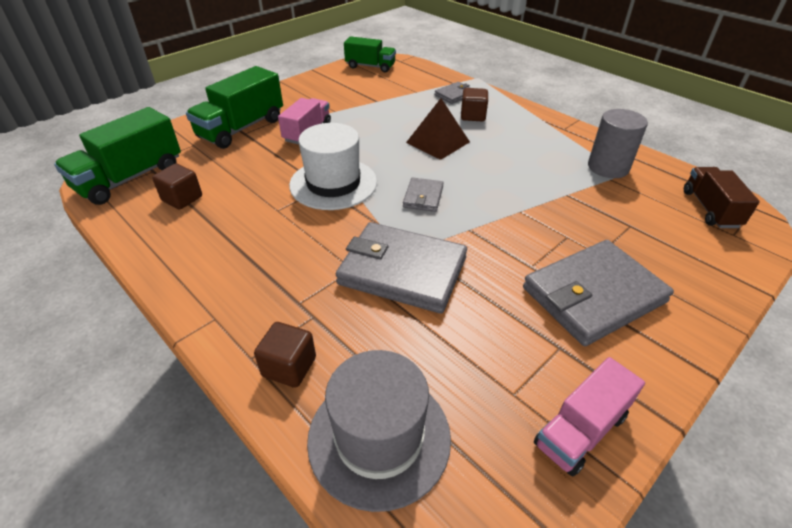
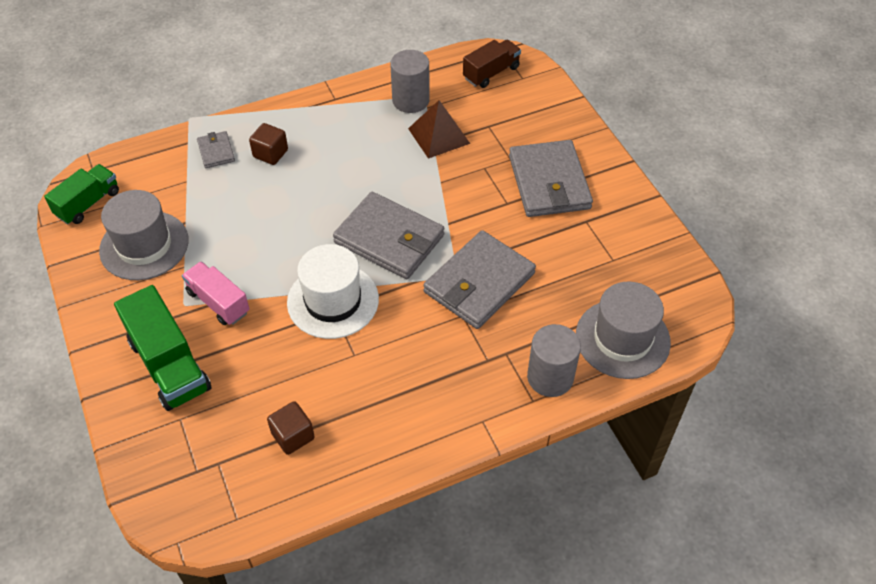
camera: 70 degrees left, 10 degrees up
(130, 178) = (222, 487): green truck -> none
(289, 367) = (550, 377): brown cube -> grey cylinder
(346, 92) = (144, 245): none -> grey hat
(423, 197) = (389, 239): grey wallet -> grey wallet, size x2.10
(438, 142) = (304, 198): brown pyramid -> brown pyramid (439, 136)
(580, 430) = (647, 239): pink truck -> none
(710, 209) = (491, 73): brown truck -> brown truck turned 120 degrees clockwise

